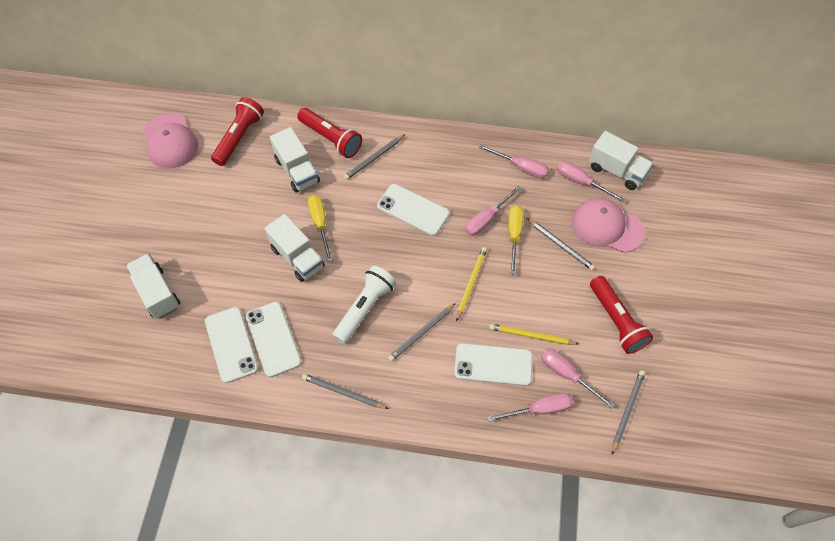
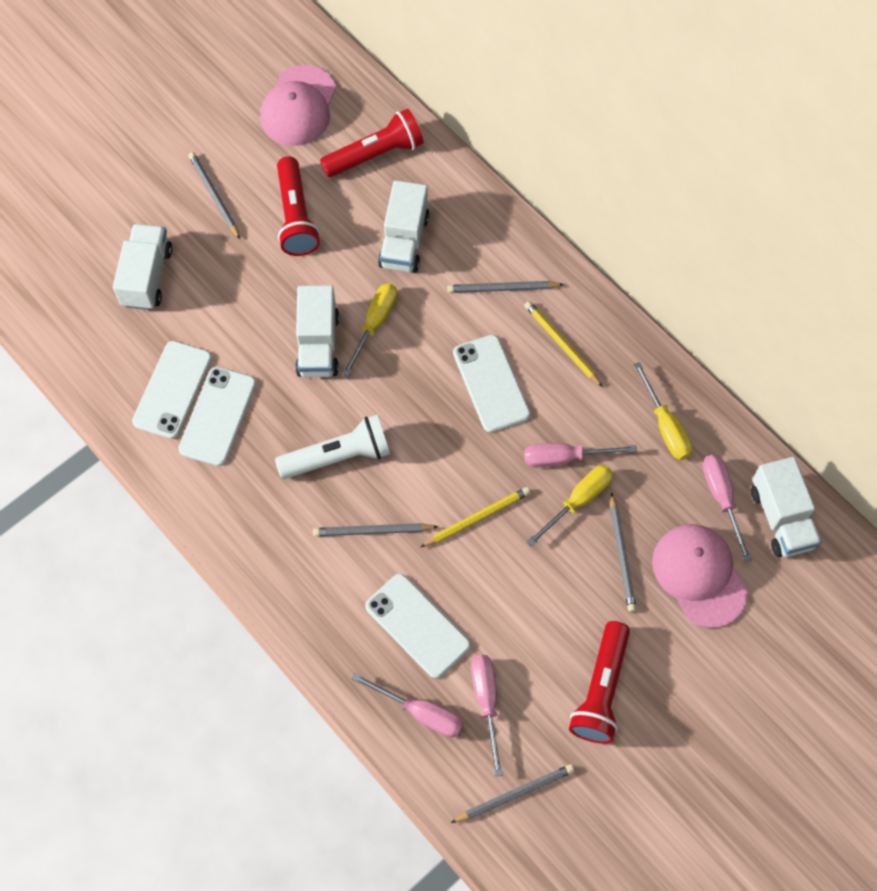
camera: 40 degrees right, 5 degrees up
(331, 139) = (475, 229): red flashlight -> red flashlight (296, 216)
(343, 392) = (238, 529): grey pencil -> grey pencil (214, 196)
(521, 167) = (665, 426): pink screwdriver -> yellow screwdriver
(531, 336) = (488, 629): yellow pencil -> yellow pencil (561, 344)

